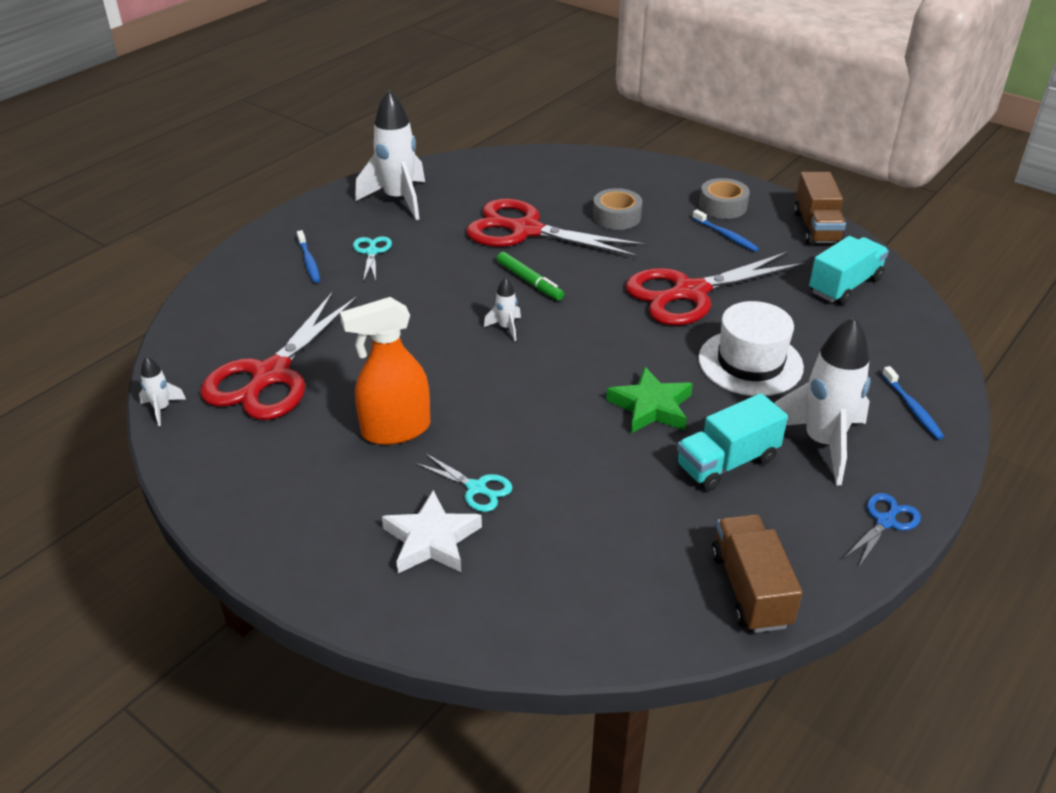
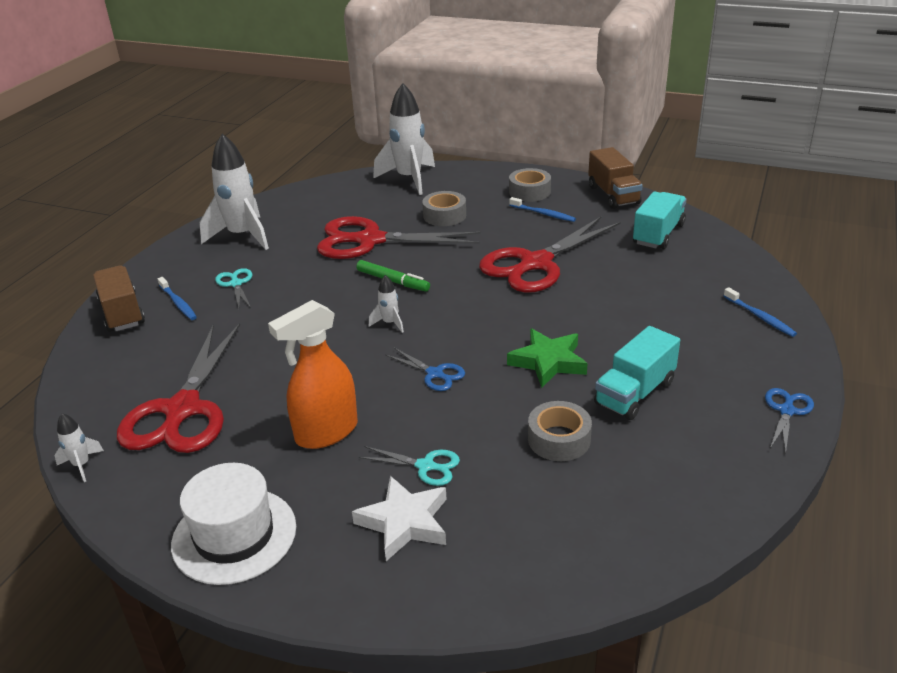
camera: 15 degrees left, 5 degrees down
(528, 393) = (434, 374): none -> blue scissors
(622, 493) = (559, 439): none -> grey tape
(750, 363) = (613, 309): white hat -> white hat (234, 535)
(750, 589) = (707, 494): brown truck -> brown truck (122, 313)
(822, 443) = (704, 360): white rocket -> white rocket (409, 179)

